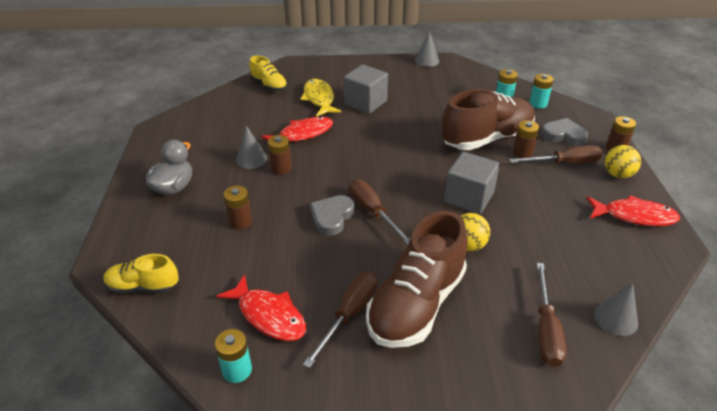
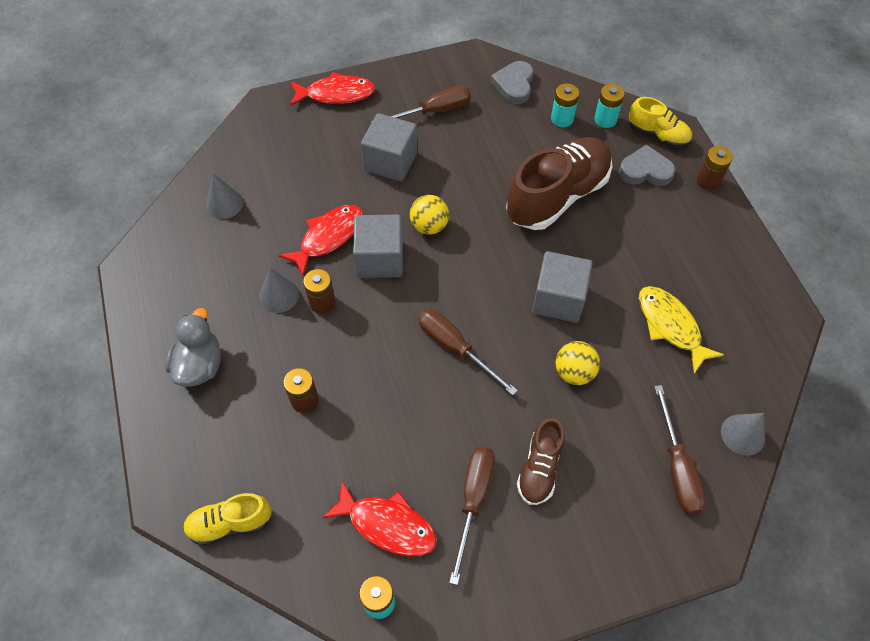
camera: 15 degrees left, 20 degrees up
(269, 86) = (252, 155): yellow shoe -> yellow shoe (658, 135)
(319, 99) = (328, 167): yellow fish -> yellow fish (670, 326)
(332, 217) = (410, 367): grey heart -> grey heart (514, 85)
(335, 152) = (380, 259): none -> grey cube
(416, 304) = (539, 468): brown shoe -> brown shoe, size x0.52
(427, 61) = (447, 62): grey cone -> grey cone (224, 204)
(522, 153) = (603, 212): brown battery -> none
(564, 163) = (655, 218): brown screwdriver -> brown screwdriver (433, 112)
(617, 174) = (716, 223): yellow ball -> yellow ball (429, 226)
(634, 216) = (742, 285): red fish -> red fish (336, 94)

